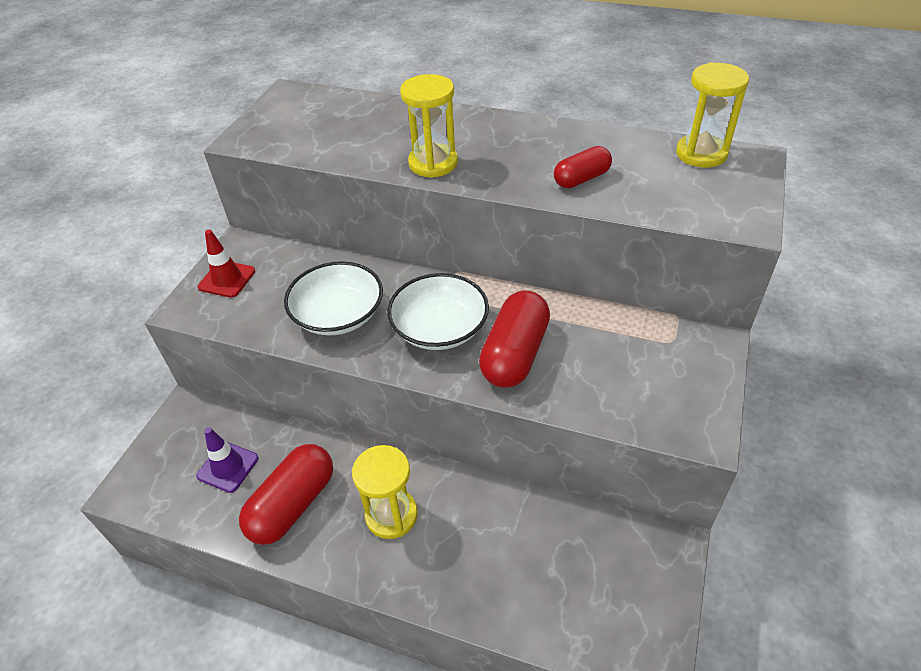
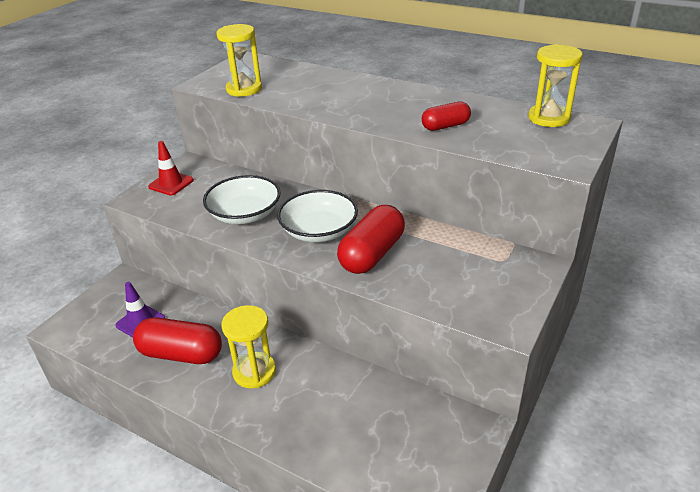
camera: 10 degrees right, 10 degrees down
(293, 505) = (181, 354): red capsule -> red capsule turned 60 degrees clockwise
(433, 163) = (335, 108): yellow hourglass -> yellow hourglass (244, 89)

